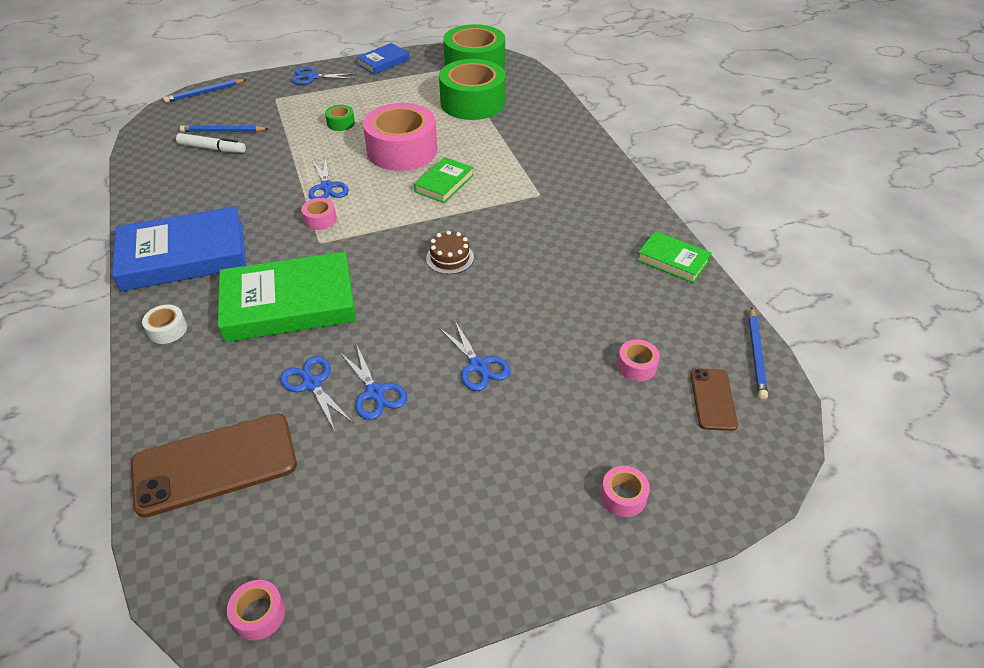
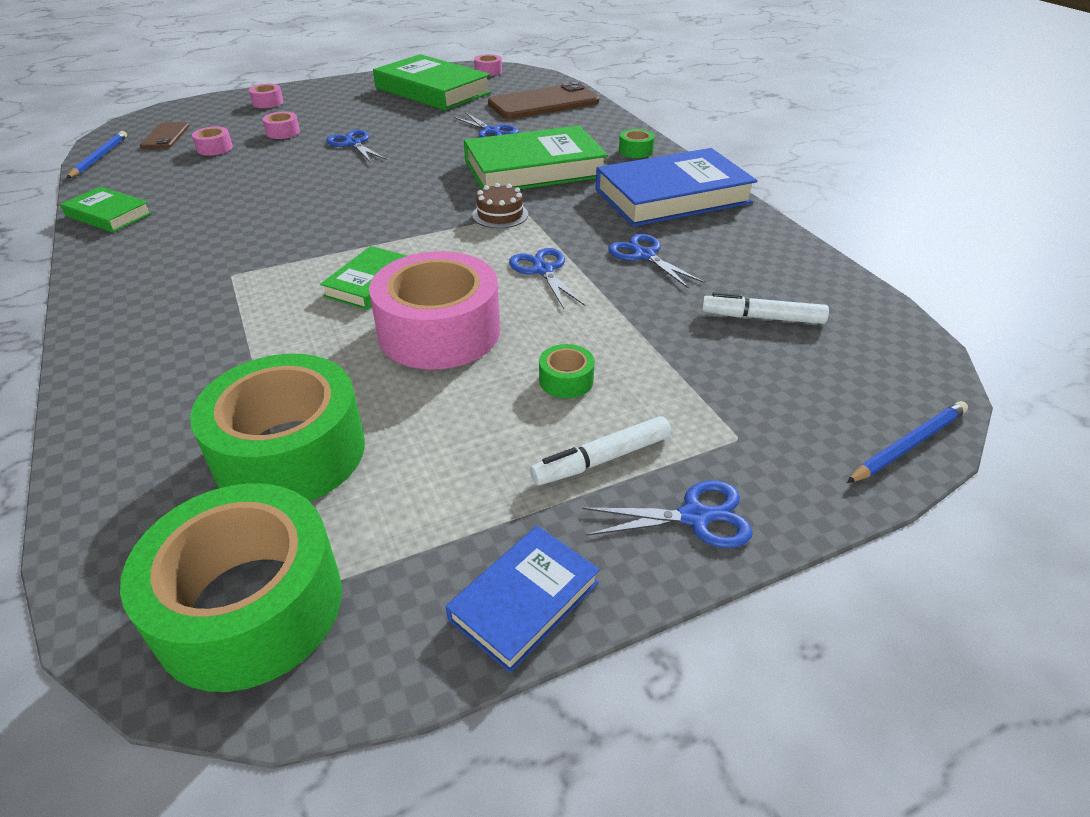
camera: 175 degrees right, 5 degrees down
(167, 330) = (635, 151): white tape -> green tape
(223, 131) = (774, 350): blue pencil -> none
(320, 219) = (535, 233): pink tape -> pink tape (283, 132)
(339, 94) = (601, 459): none -> white marker
(371, 527) = (432, 90): none -> green book
(375, 393) = (439, 130): blue scissors -> blue scissors (644, 255)
(450, 258) = (370, 206): brown cake -> brown cake (500, 215)

